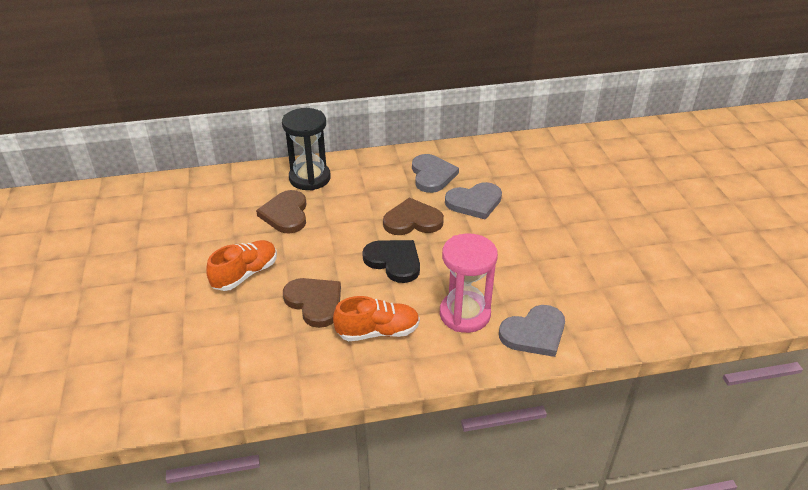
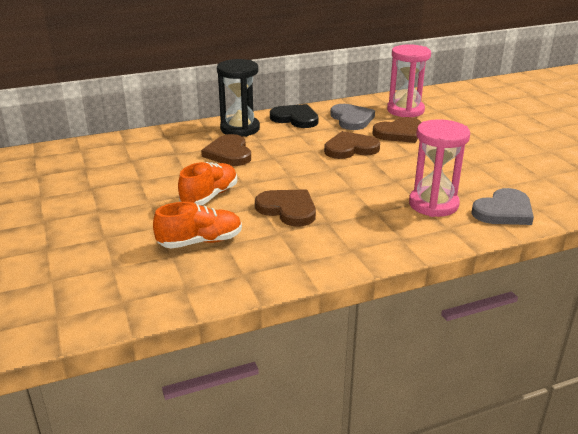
camera: 10 degrees left, 10 degrees down
(378, 332) = (359, 224): orange shoe -> orange shoe (200, 242)
(394, 261) = (348, 176): black heart -> black heart (295, 118)
(474, 202) = (399, 133): grey heart -> brown heart
(496, 167) = (405, 110): none -> pink hourglass

